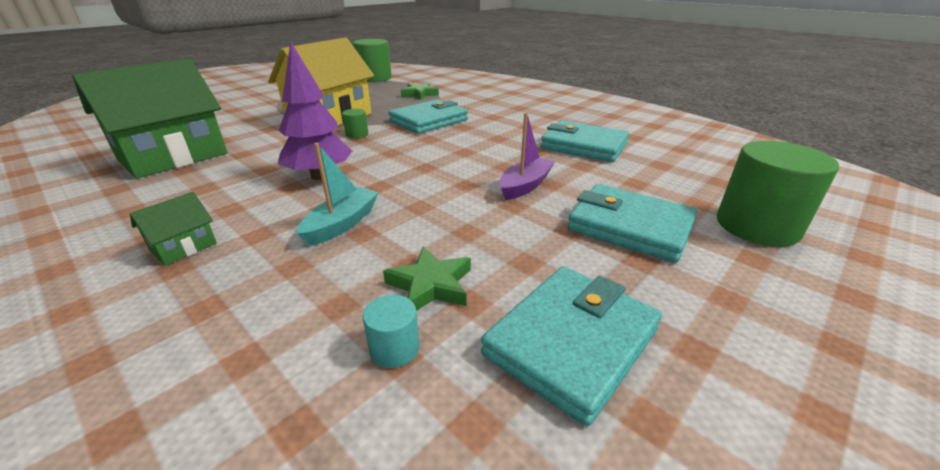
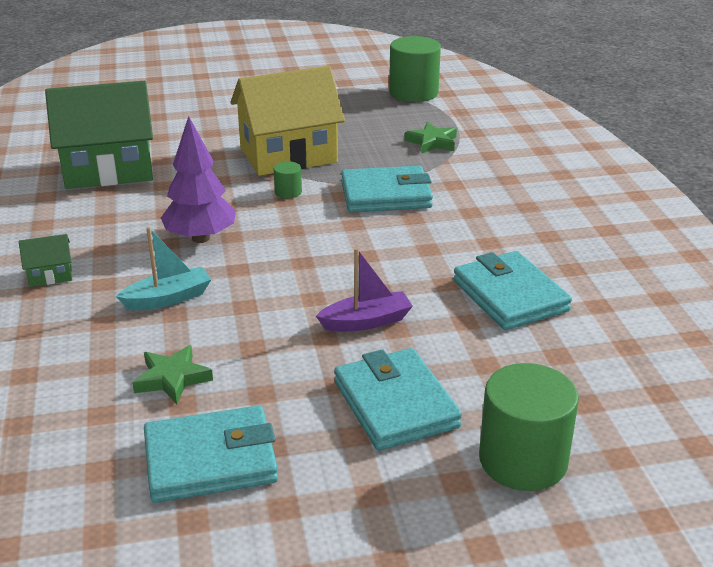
camera: 35 degrees right, 0 degrees up
(394, 348) = (104, 409): turquoise cylinder -> none

